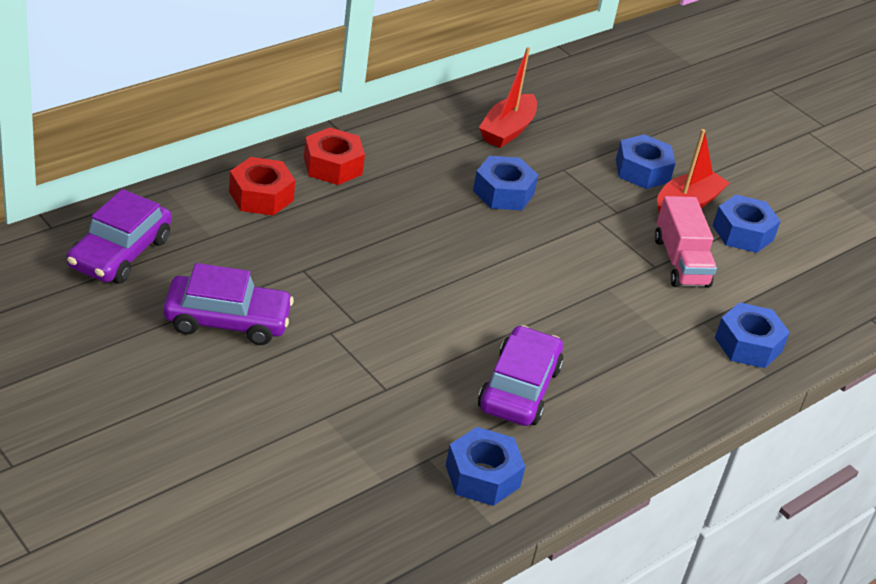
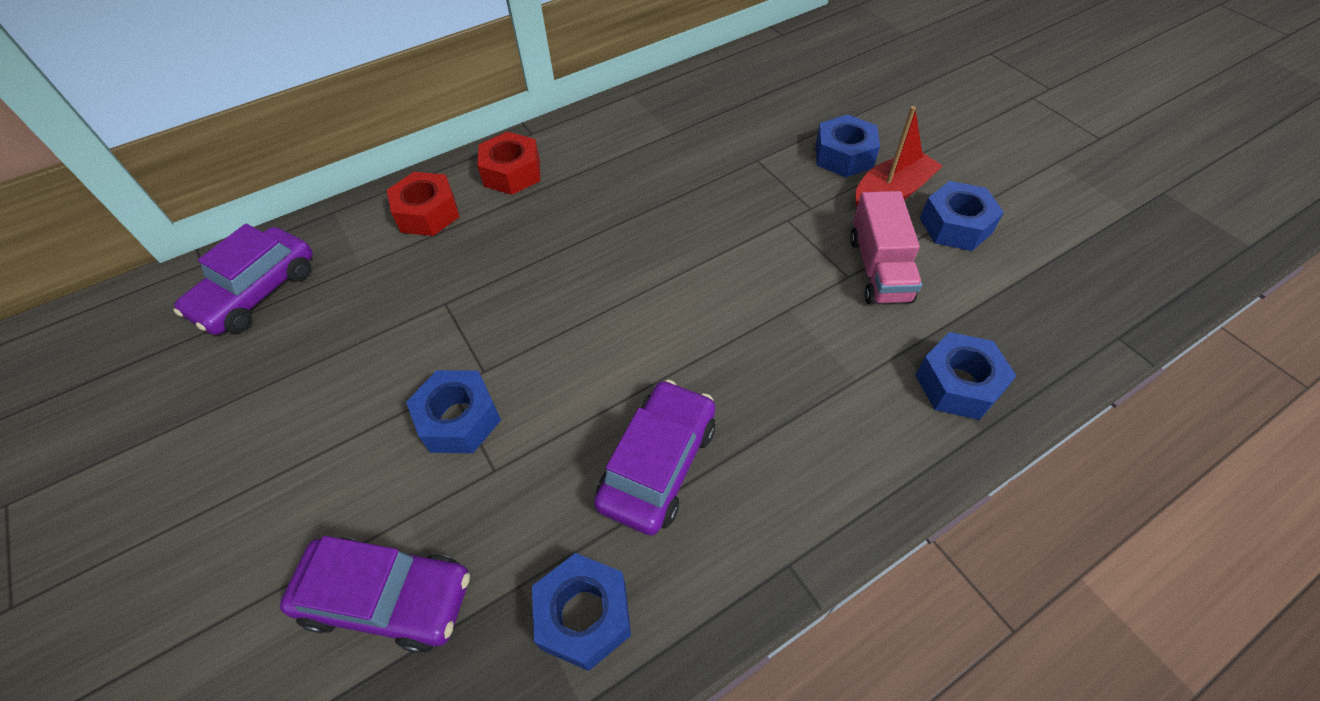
camera: 15 degrees right, 15 degrees up
(227, 320) = (339, 376): purple car -> purple car (388, 597)
(503, 192) = (686, 192): blue nut -> blue nut (459, 419)
(507, 130) = (703, 119): red boat -> none

